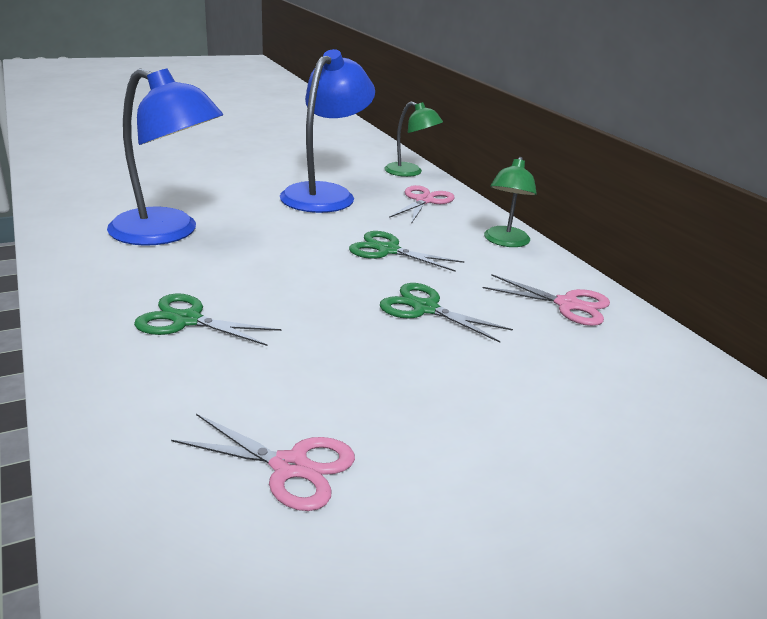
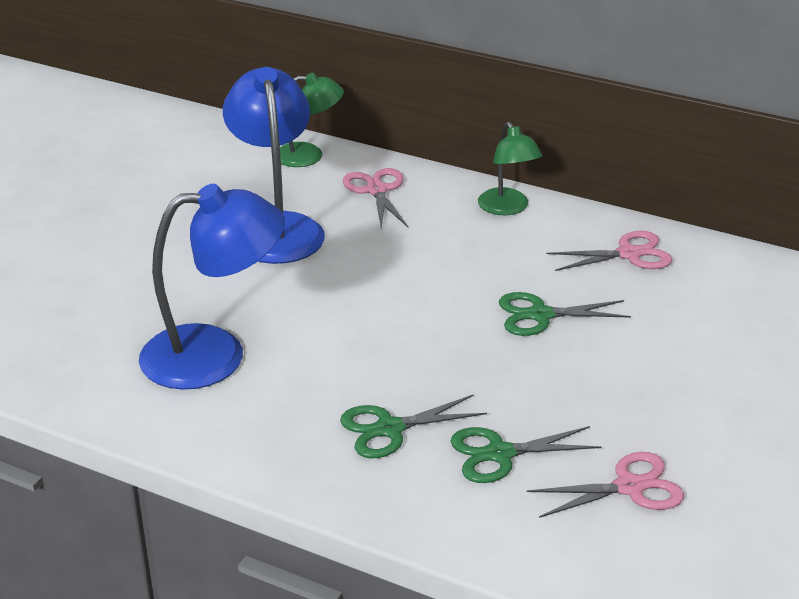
camera: 35 degrees left, 5 degrees up
(388, 250) = (431, 270): green scissors -> green scissors (500, 454)

